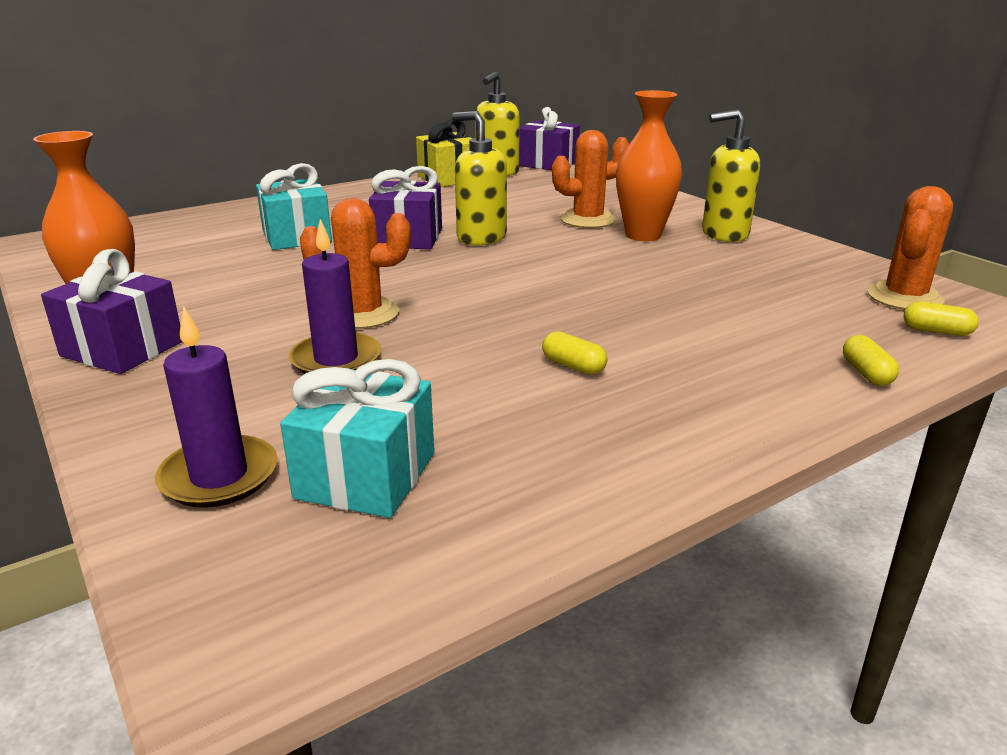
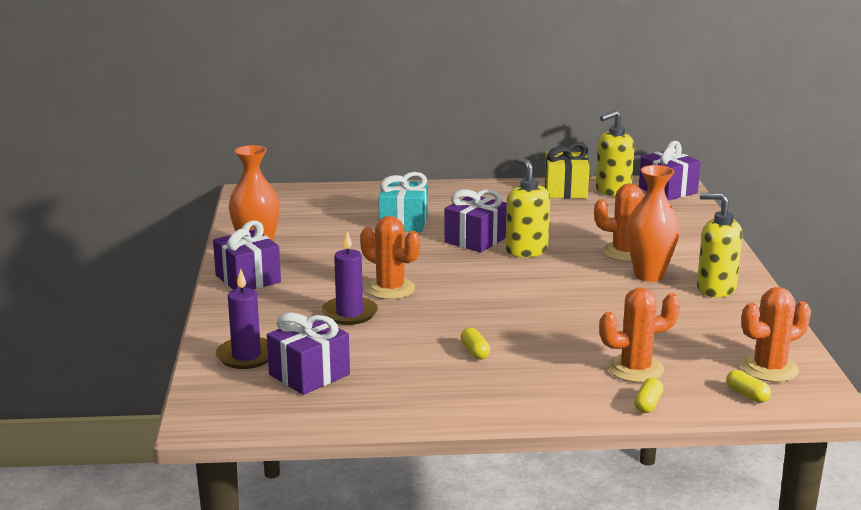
camera: 30 degrees right, 5 degrees down
(366, 475) = (309, 375): turquoise gift -> purple gift
(785, 334) = (635, 369): none -> orange cactus

